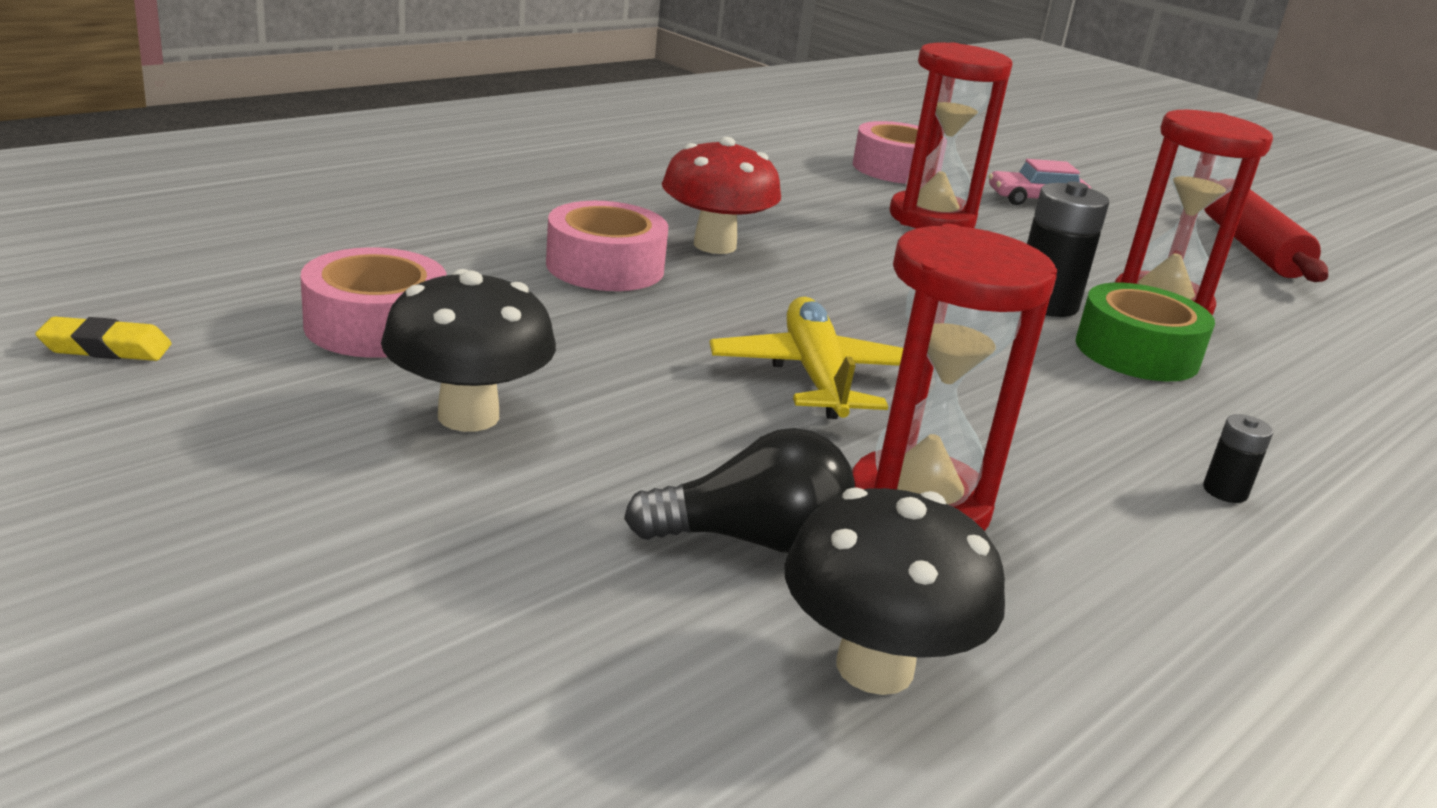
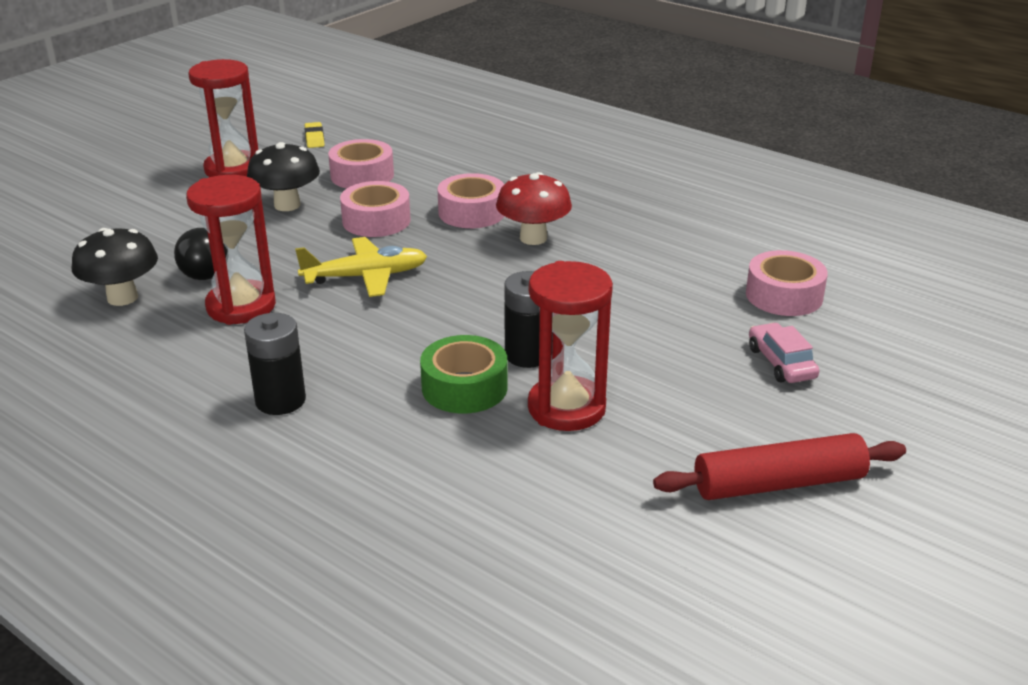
camera: 85 degrees right, 5 degrees up
(596, 340) = (376, 220): none -> pink tape
(931, 219) = (669, 311): red hourglass -> red hourglass (232, 169)
(1225, 491) = (280, 400): black battery -> black battery, size x1.97

